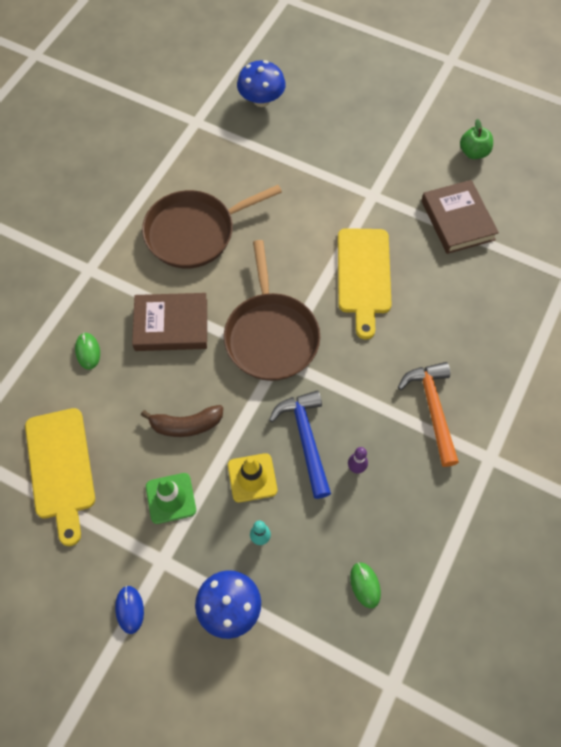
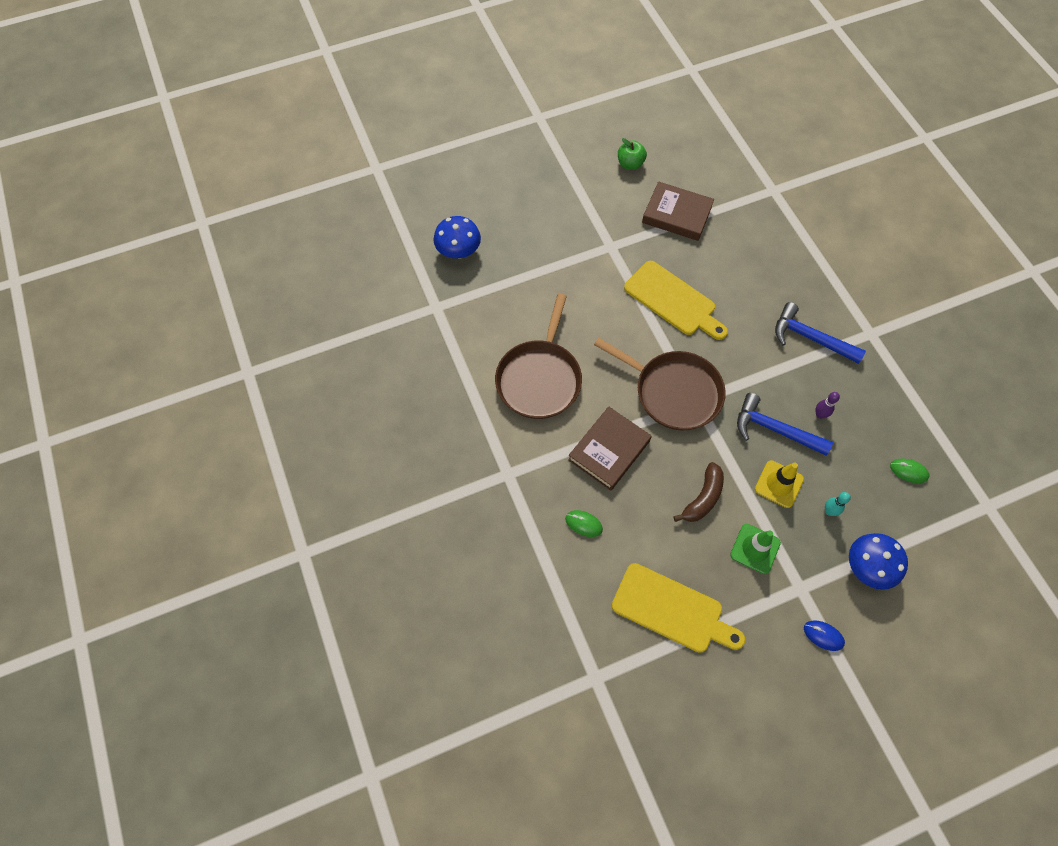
camera: 50 degrees left, 0 degrees up
(432, 408) = (810, 338): orange hammer -> blue hammer

